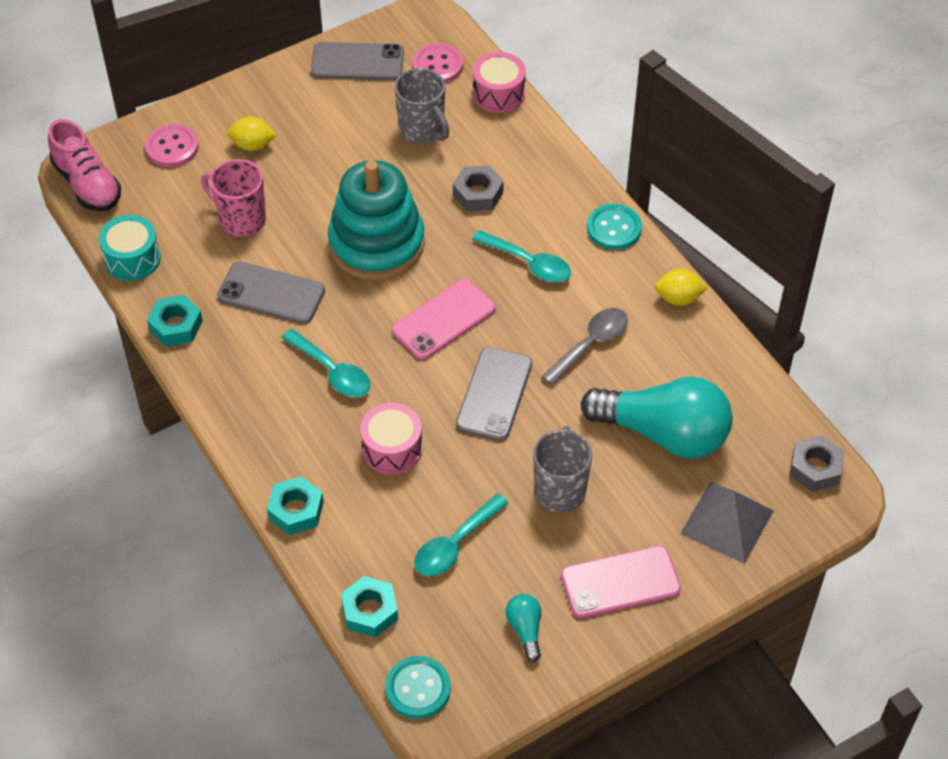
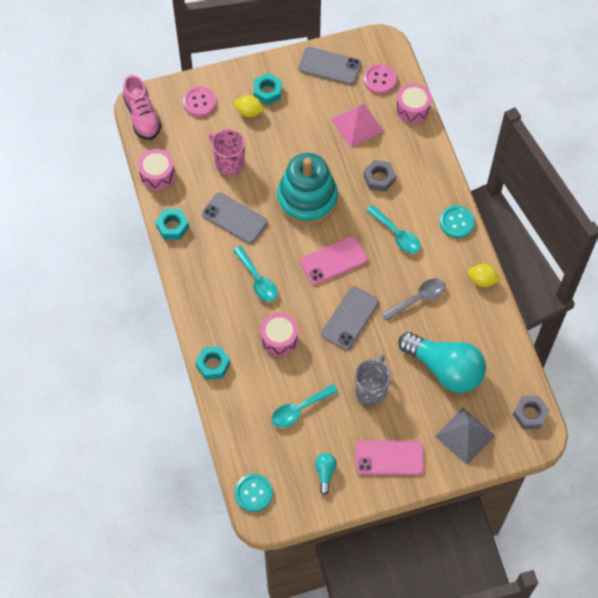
camera: 15 degrees right, 10 degrees up
(132, 258) = (157, 175): turquoise drum -> pink drum
(370, 611) = (239, 439): turquoise nut -> turquoise nut (267, 92)
(422, 130) = (357, 125): grey mug -> pink pyramid

